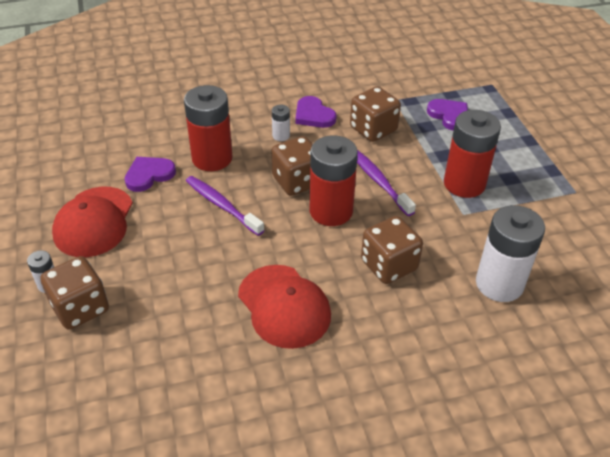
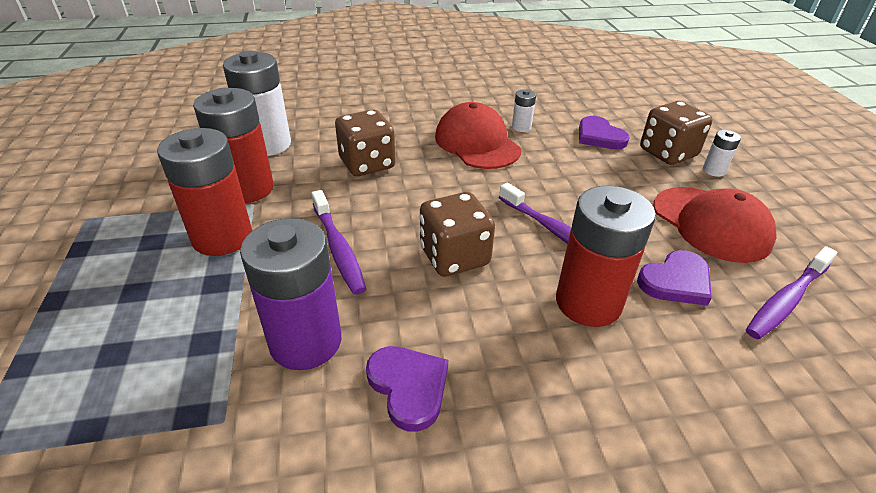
camera: 175 degrees left, 5 degrees down
(83, 168) = (787, 299): none -> purple toothbrush
(94, 222) = (711, 224): red cap -> red cap turned 135 degrees clockwise
(281, 136) = (476, 340): white battery -> white battery (521, 127)
(331, 211) = (415, 216): red battery -> red battery (247, 189)
(373, 129) = (306, 342): brown dice -> purple battery
(449, 116) = (143, 364): purple heart -> purple heart (599, 136)

